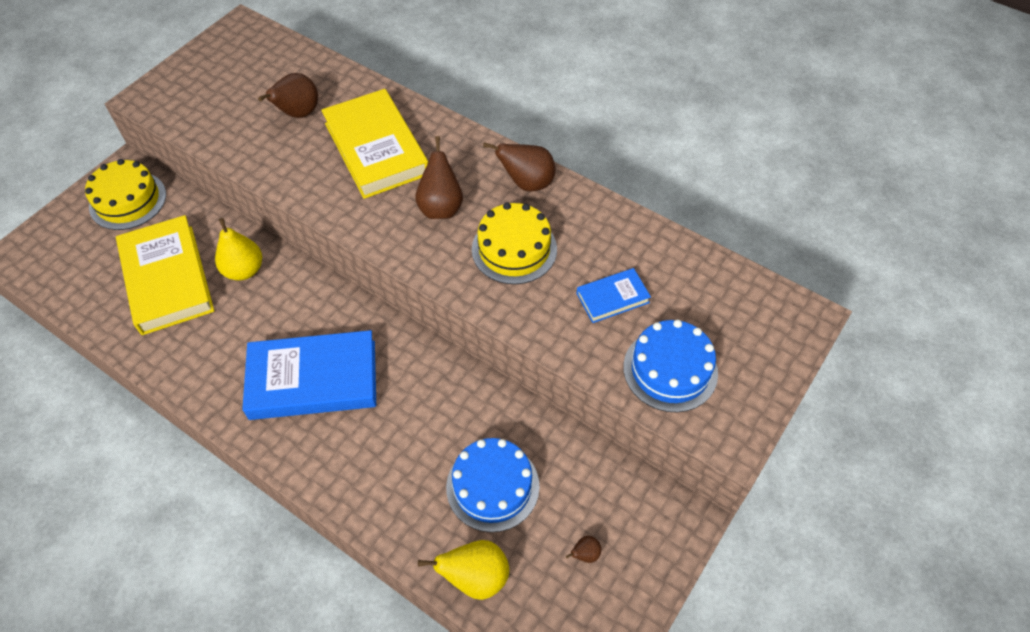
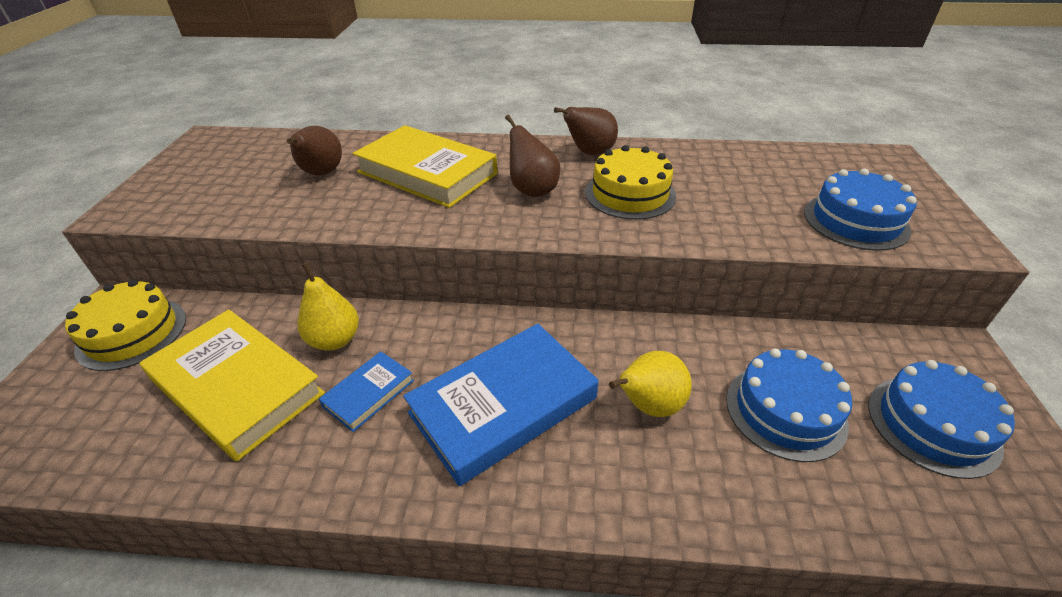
camera: 30 degrees left, 15 degrees down
(476, 577) = (874, 511): yellow pear -> yellow pear (648, 406)
(585, 554) = (933, 425): brown pear -> blue cake
(612, 298) = (749, 195): blue book -> blue book (369, 393)

